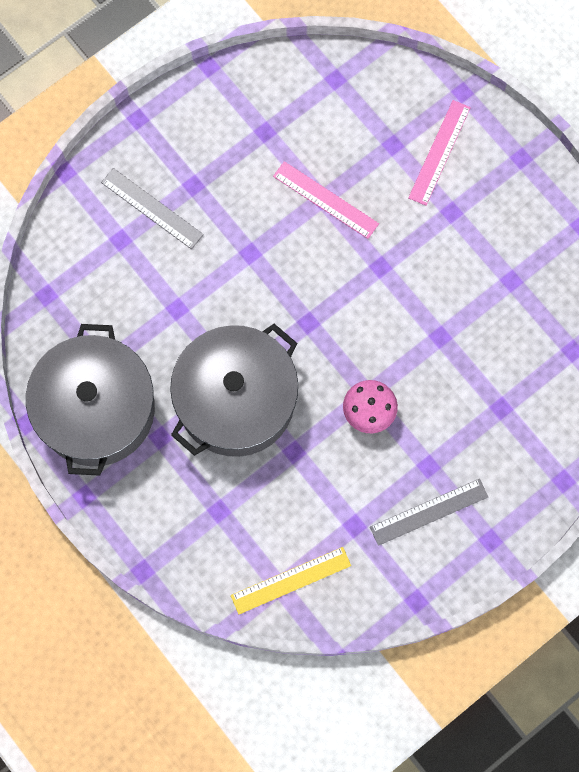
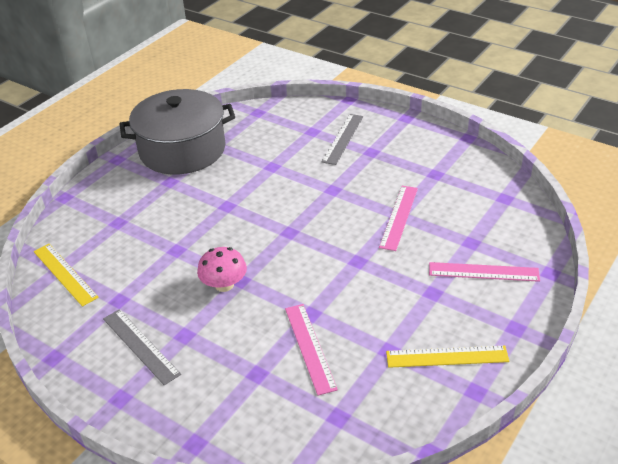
camera: 75 degrees right, 35 degrees down
(236, 400) = (210, 210): grey pot -> none
(484, 351) = (309, 347): none -> pink ruler
(535, 233) = (447, 357): none -> yellow ruler

